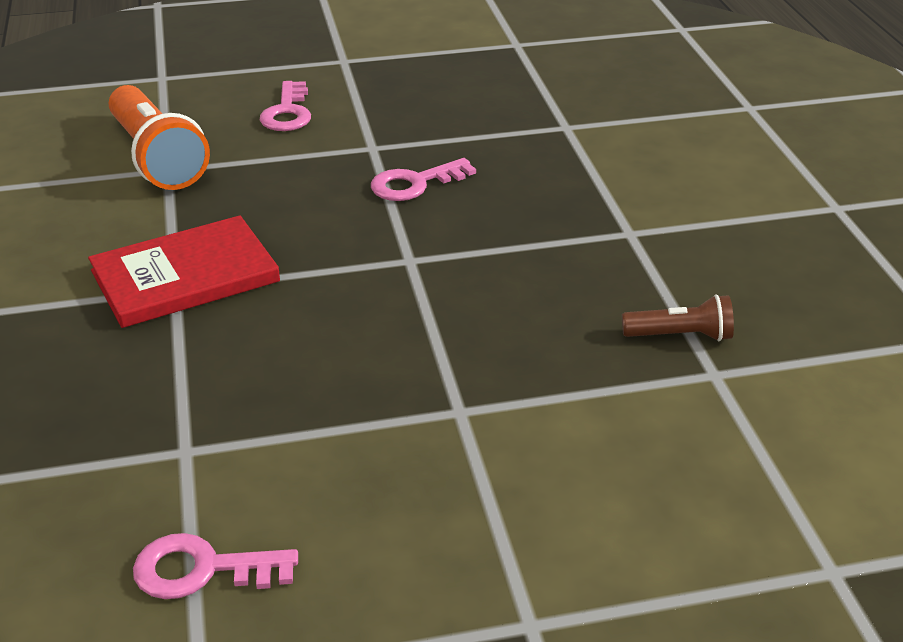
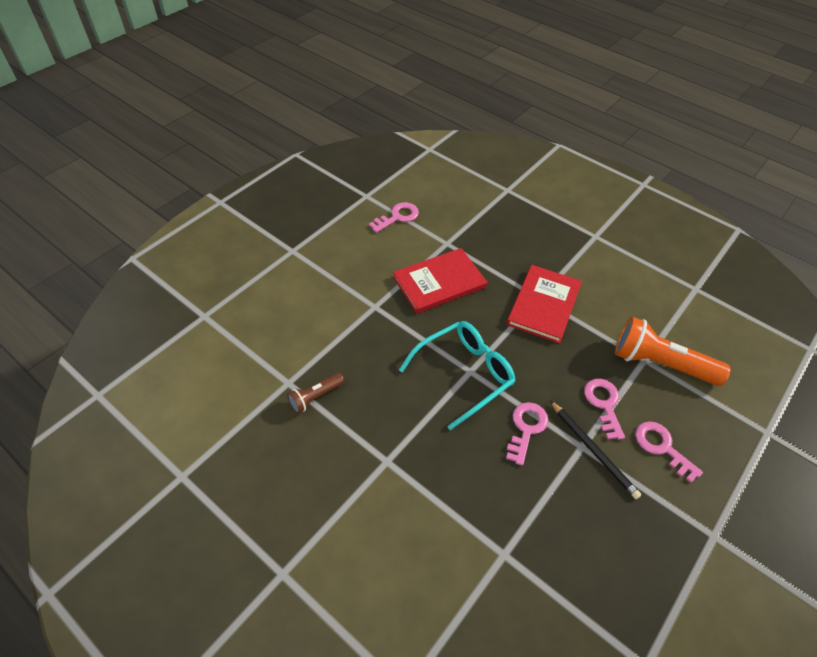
camera: 140 degrees right, 15 degrees up
(289, 161) = (604, 404): none -> pink key
(297, 389) = (439, 282): none -> red book
(365, 140) = (593, 450): none -> black pencil
(423, 260) = (464, 374): none -> turquoise glasses

